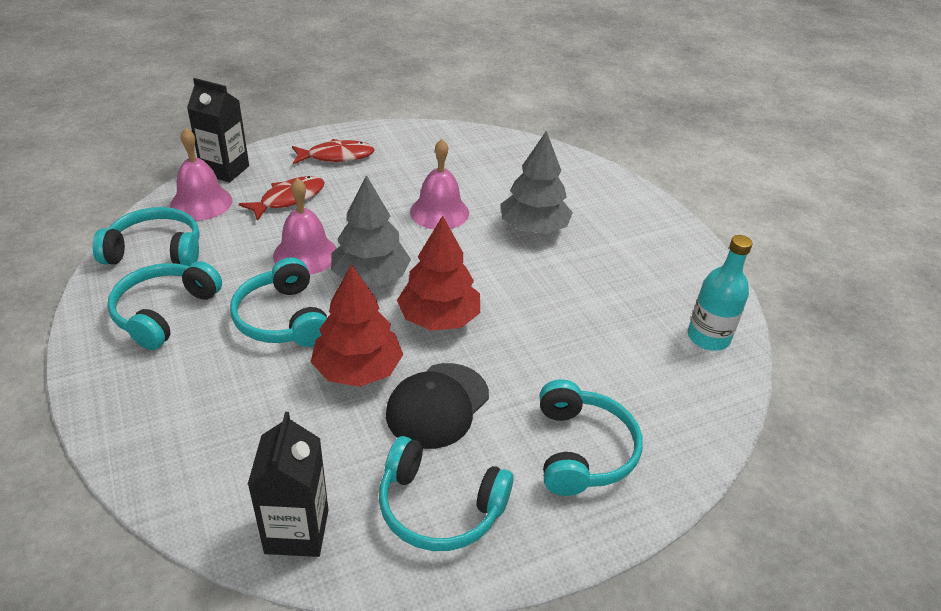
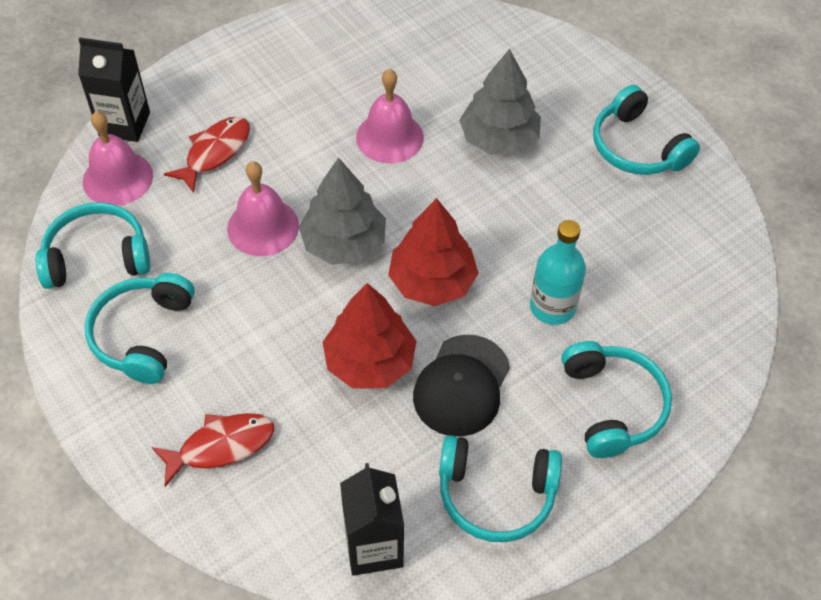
camera: 10 degrees left, 15 degrees up
(282, 319) = (270, 316): turquoise headphones -> turquoise headphones (637, 147)
(337, 156) = (246, 77): red fish -> red fish (221, 446)
(708, 337) = (709, 247): turquoise bottle -> turquoise bottle (552, 307)

